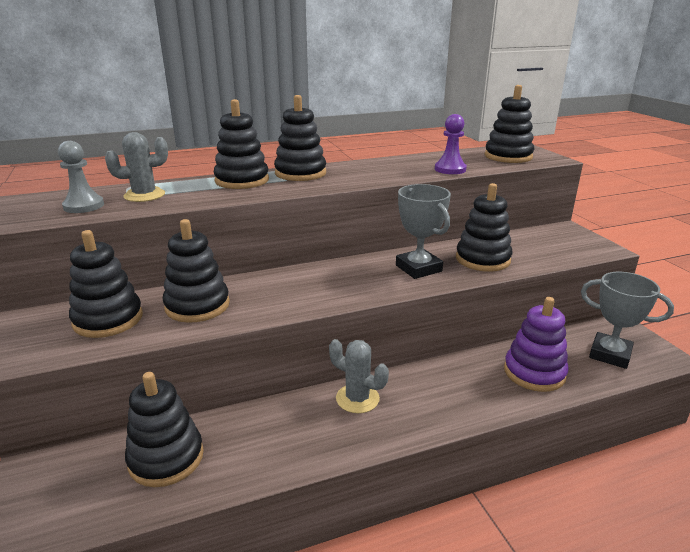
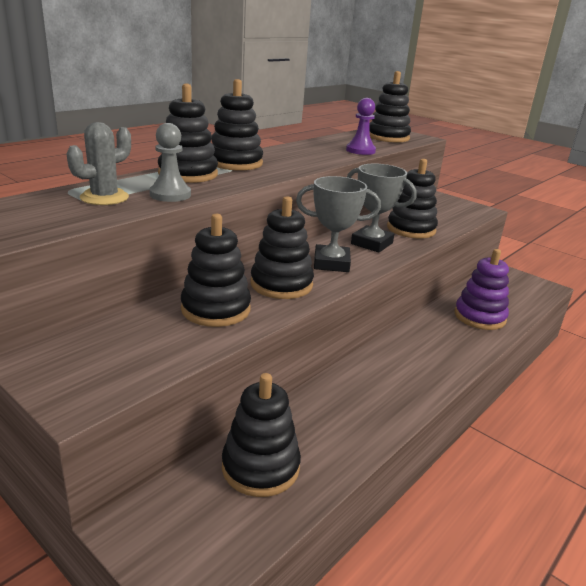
camera: 30 degrees left, 0 degrees up
(84, 206) = (49, 215): grey pawn -> grey pawn (170, 195)
(108, 319) = (136, 341): black stacking toy -> black stacking toy (281, 284)
(357, 398) = (375, 369): grey cactus -> none
(610, 354) = (513, 293): grey trophy -> grey trophy (331, 263)

